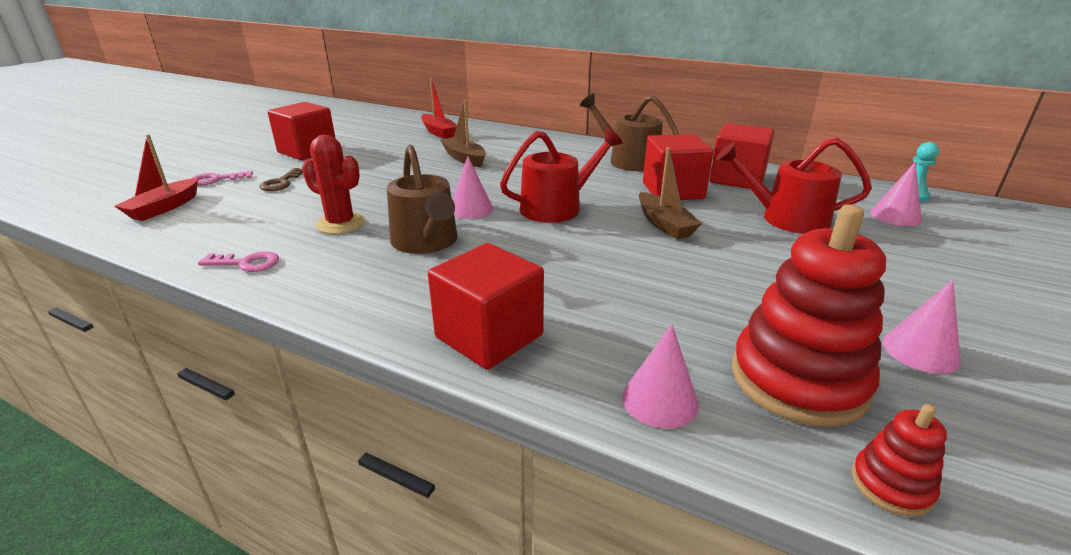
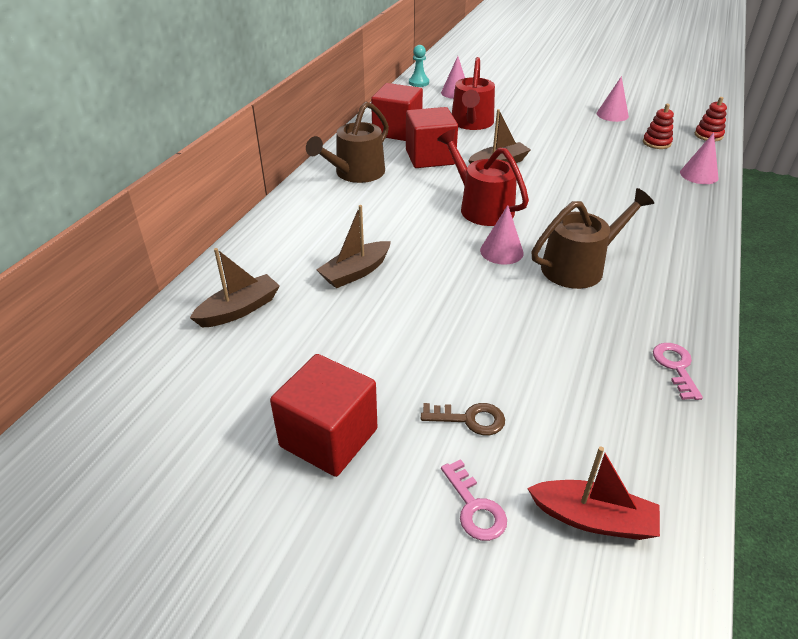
camera: 95 degrees left, 10 degrees up
(340, 224) = (567, 327): red cactus -> none
(439, 132) = (239, 310): red boat -> brown boat
(489, 336) = (685, 224): red cube -> none
(798, 380) = (656, 143): red stacking toy -> red stacking toy, size x0.46

